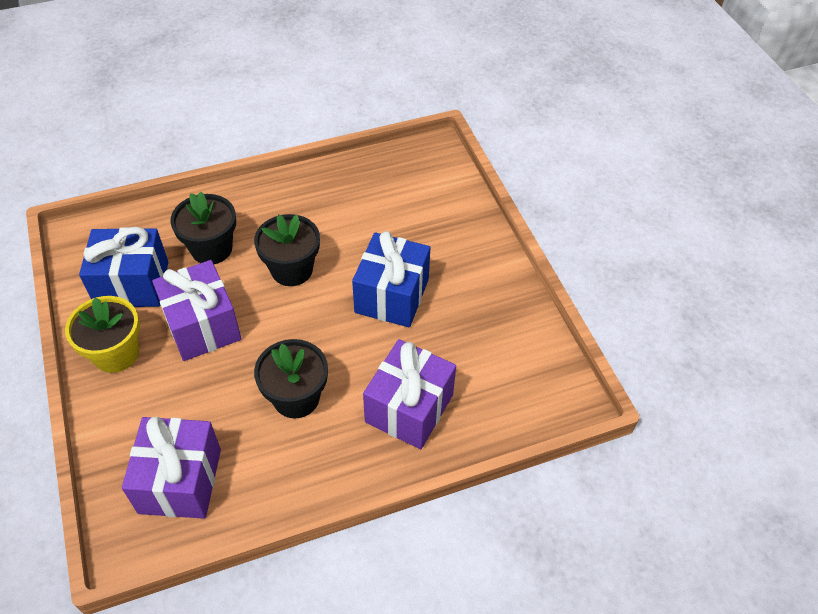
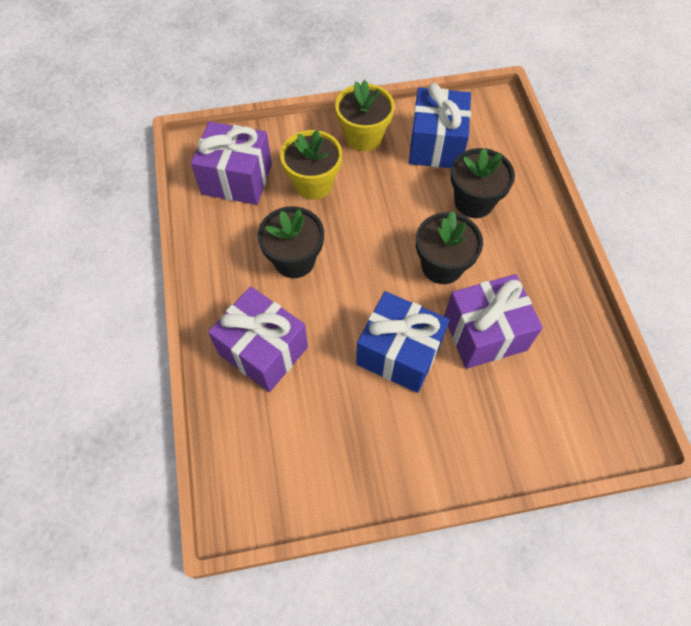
camera: 100 degrees right, 10 degrees up
(187, 395) = (313, 183): none -> yellow flower pot
(202, 326) = (383, 194): purple gift -> purple gift (485, 333)

